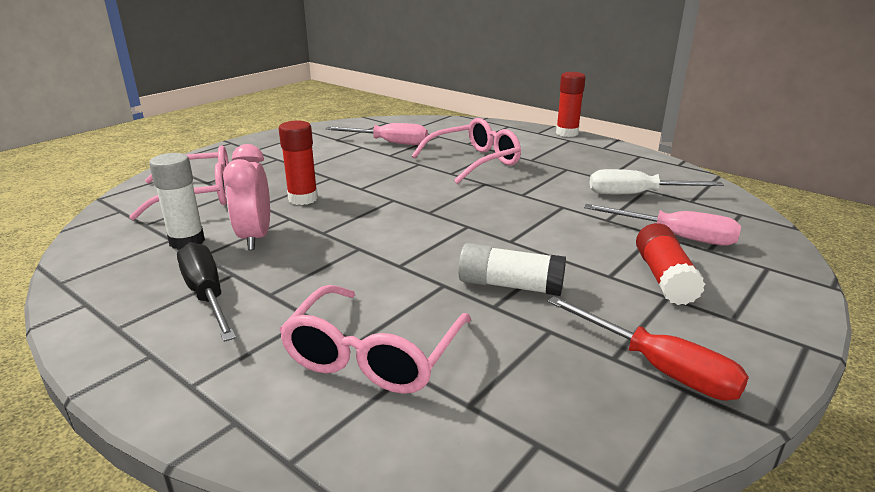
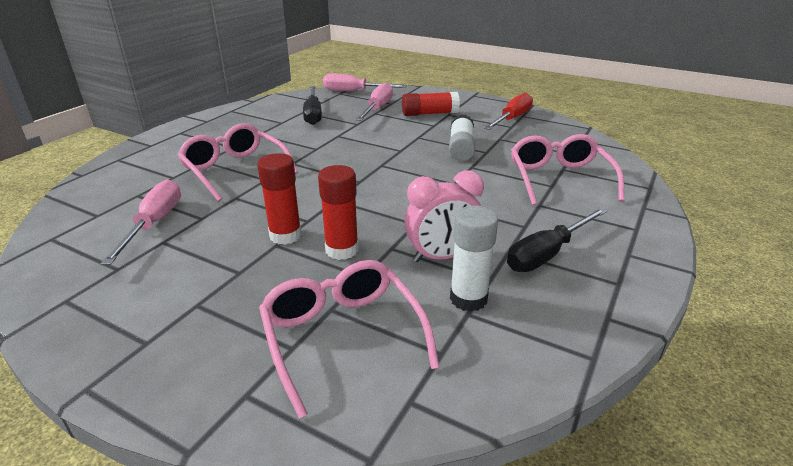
camera: 100 degrees left, 5 degrees up
(373, 355) = (559, 179): pink glasses -> pink glasses turned 105 degrees counterclockwise
(567, 133) = (159, 133): red glue stick -> red glue stick (285, 235)
(637, 194) = (313, 114): white screwdriver -> black screwdriver
(754, 224) = (354, 91): none -> pink screwdriver

